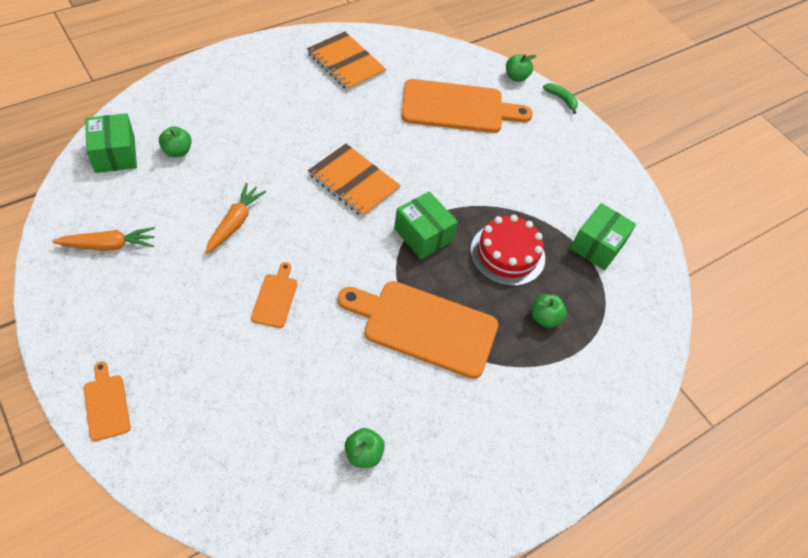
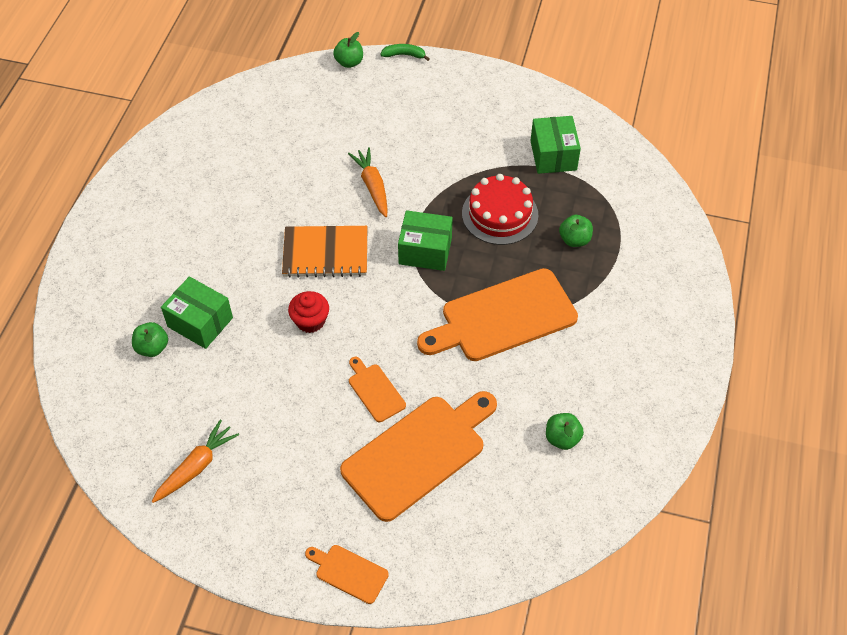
camera: 35 degrees left, 0 degrees up
(115, 154) = (102, 394): green box -> green box (200, 322)
(235, 222) = (273, 363): orange carrot -> orange carrot (372, 186)
(291, 216) = (310, 321): none -> red cupcake
(346, 63) = (198, 158): orange notebook -> none
(458, 107) = (333, 125): orange cutting board -> orange cutting board (418, 453)

